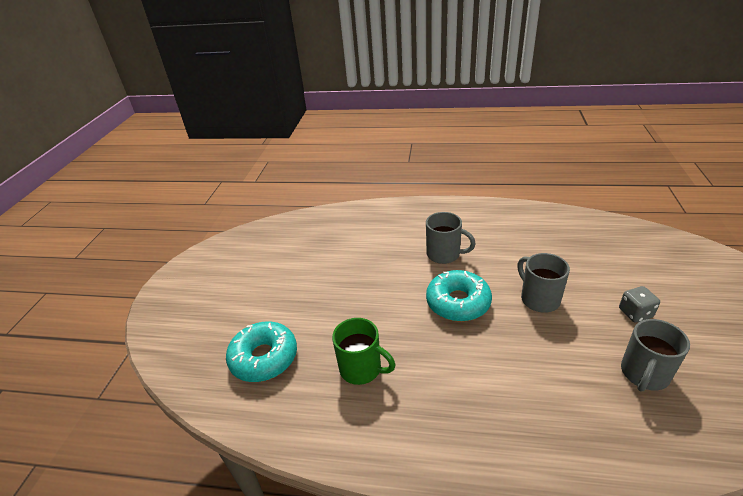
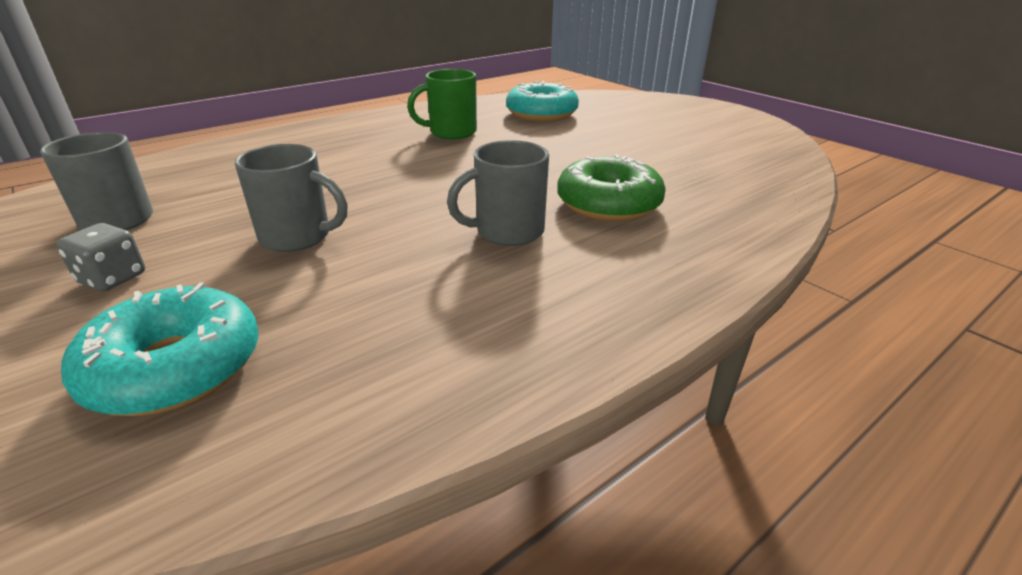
camera: 130 degrees right, 5 degrees down
(383, 247) = (608, 204): none -> green donut
(458, 302) = (415, 194): turquoise donut -> turquoise donut (175, 368)

